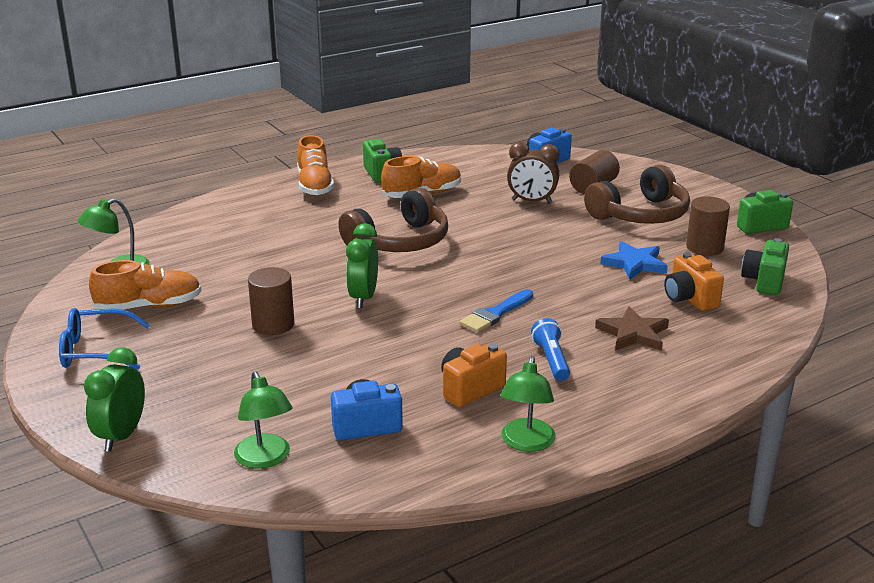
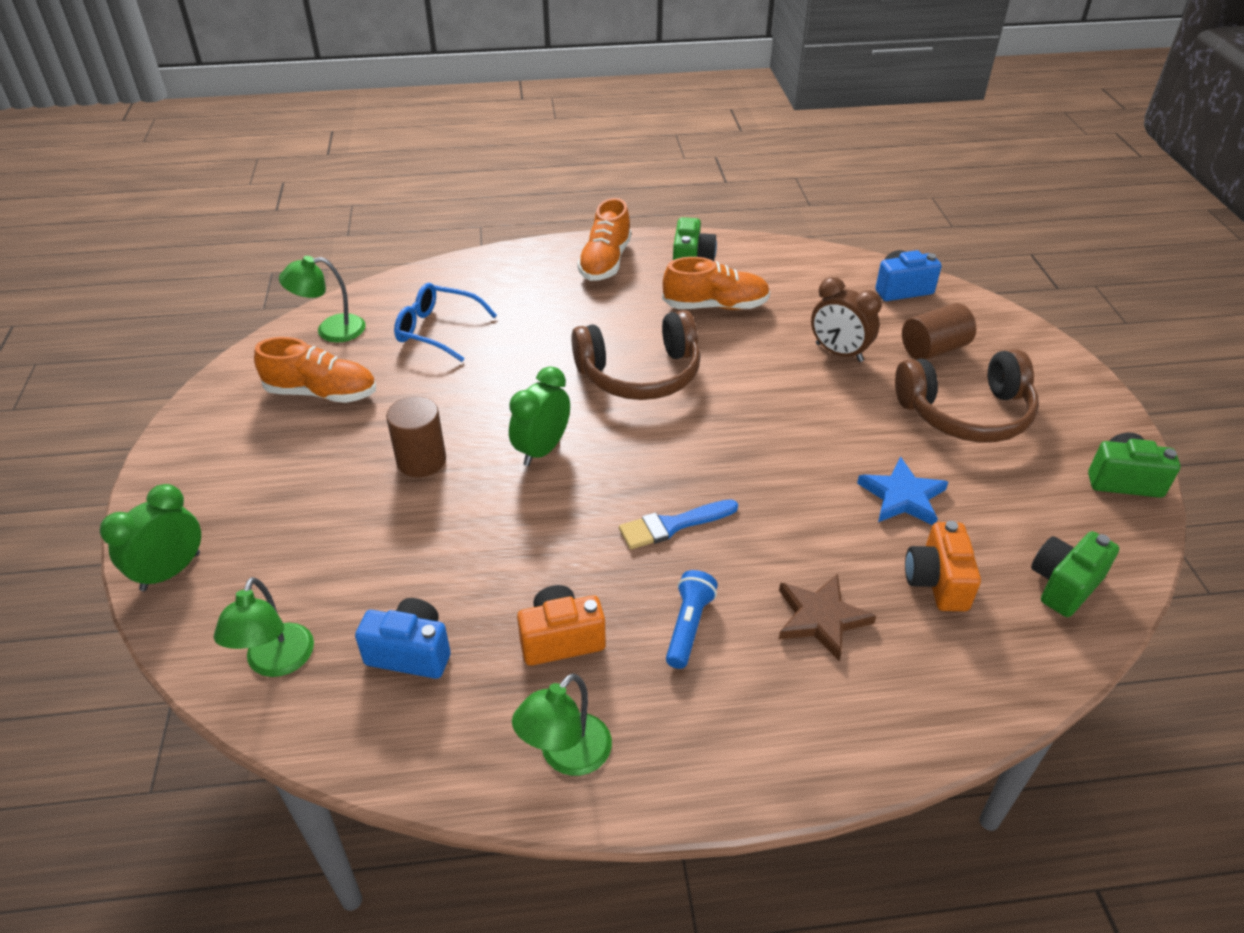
camera: 25 degrees right, 15 degrees up
(95, 351) = (231, 440): blue glasses -> blue glasses (437, 330)
(704, 247) = (1017, 497): brown cylinder -> none

